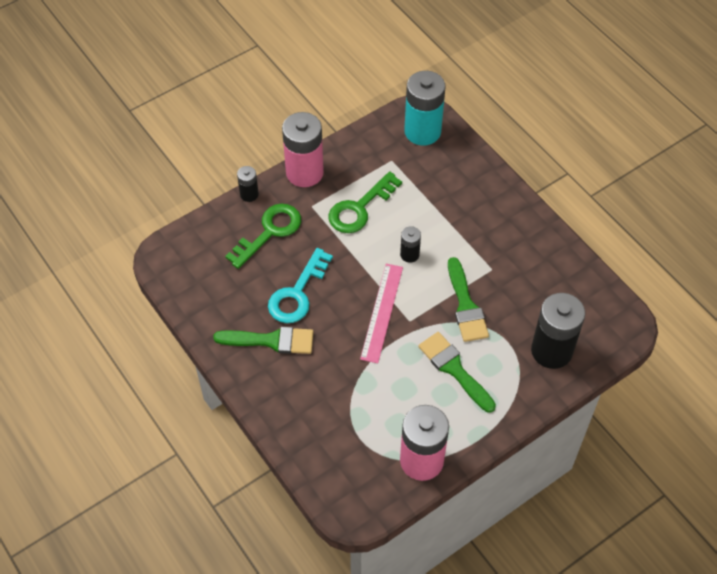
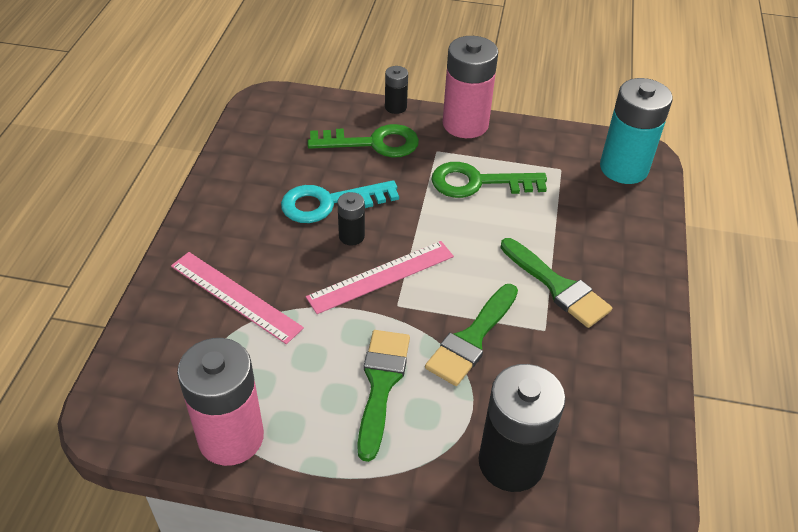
camera: 45 degrees right, 10 degrees down
(271, 341) = (255, 219): green brush -> green brush (557, 286)
(324, 393) = (235, 296): none -> pink ruler
(409, 254) = (475, 252): black battery -> black battery (351, 236)

